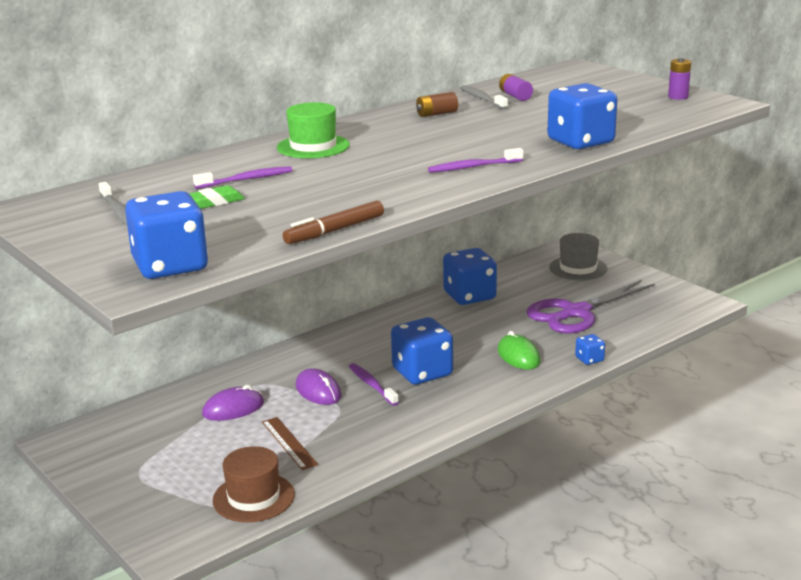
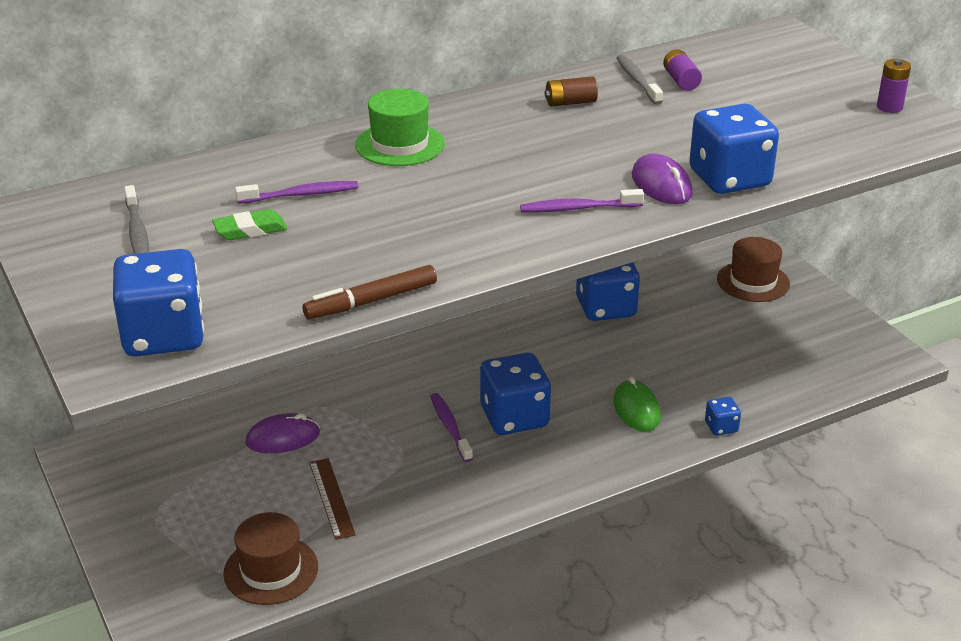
camera: 10 degrees right, 10 degrees up
(318, 391) = (386, 427): purple mouse -> purple mouse (661, 185)
(575, 313) = (727, 352): purple scissors -> none
(578, 268) = (753, 281): grey hat -> brown hat

